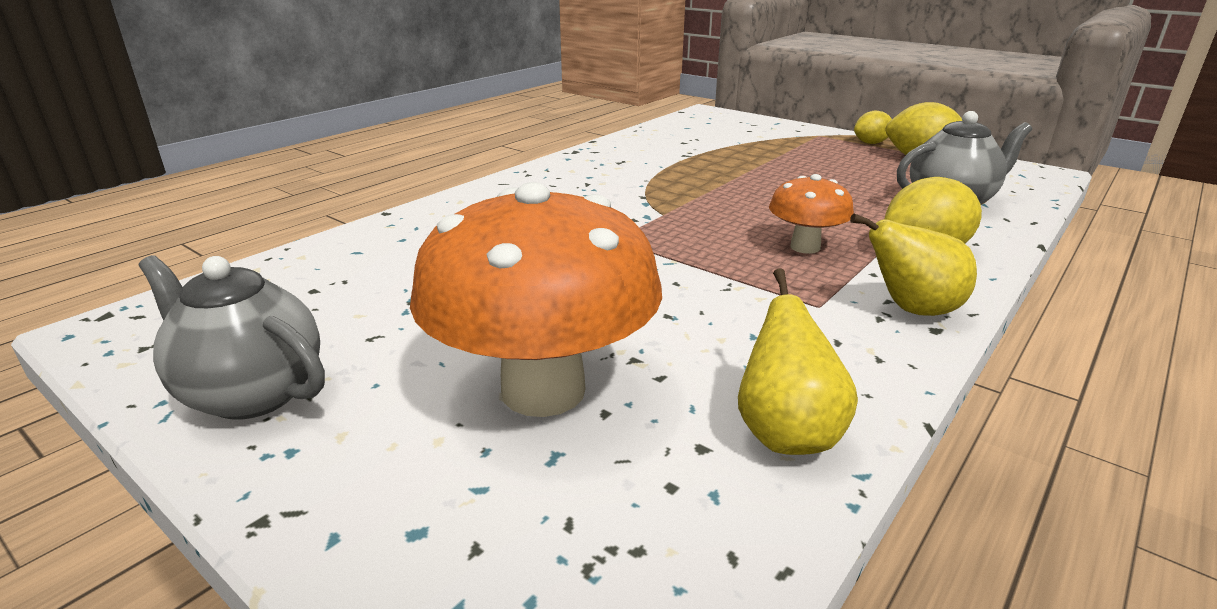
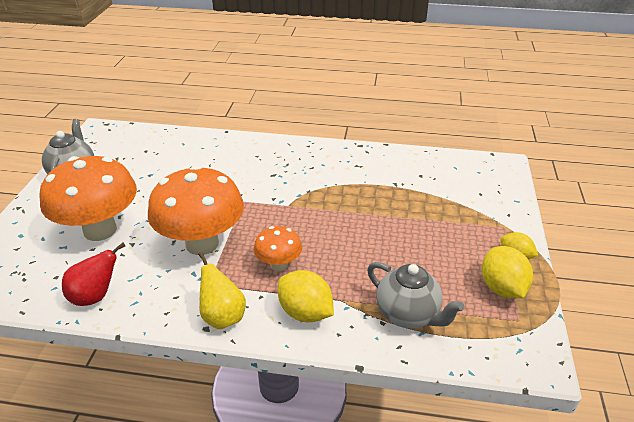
camera: 60 degrees right, 10 degrees up
(700, 291) = (202, 243): none -> orange mushroom
(786, 433) = (95, 296): yellow pear -> red pear

